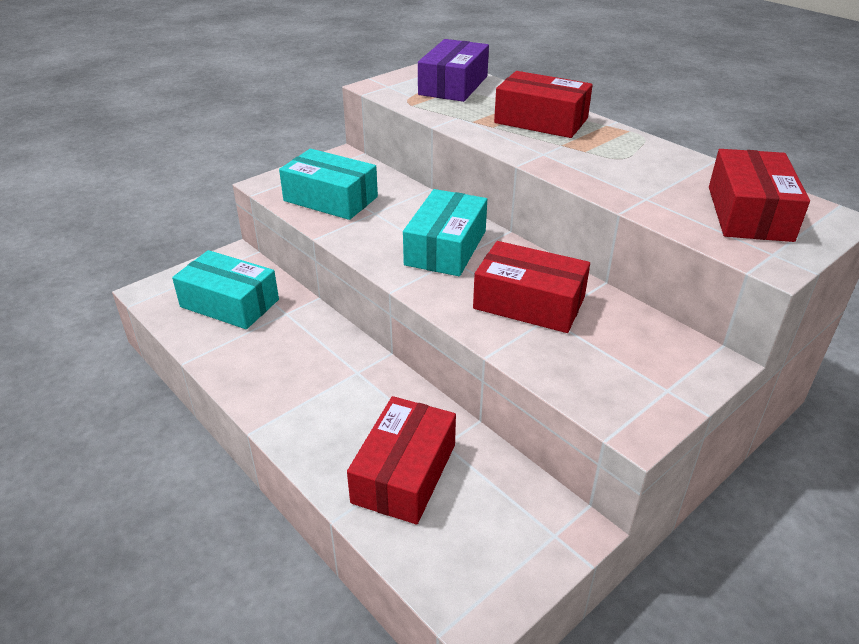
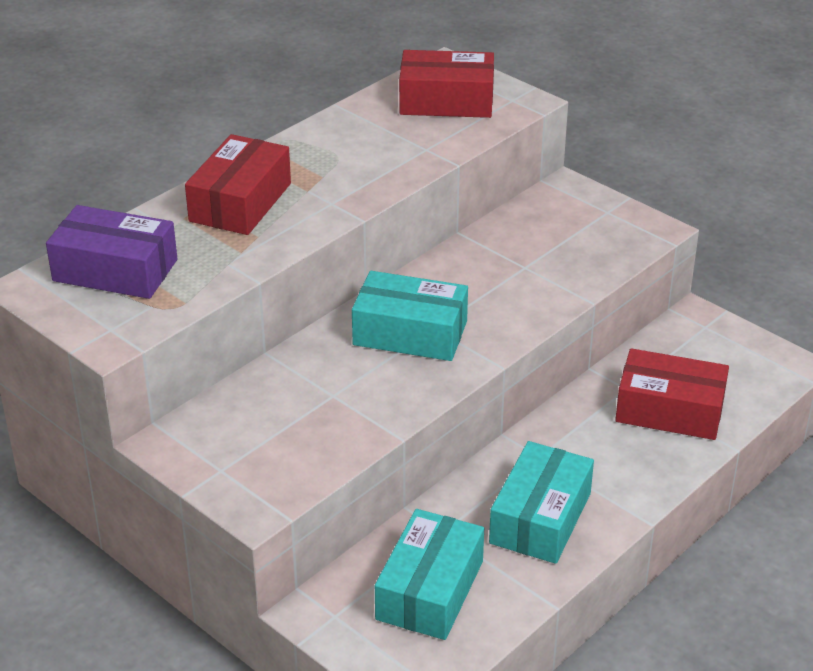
camera: 95 degrees left, 0 degrees up
(330, 199) = (299, 437): turquoise box -> turquoise box (540, 518)
(529, 303) = (504, 277): red box -> none

